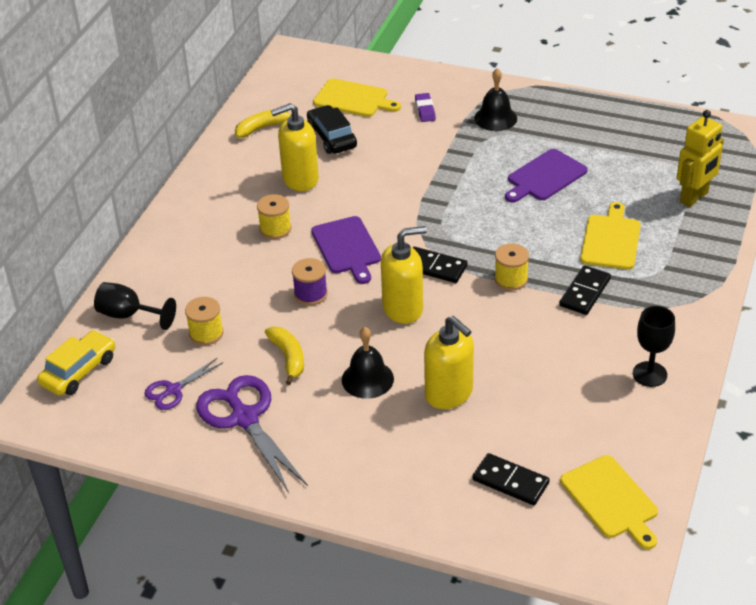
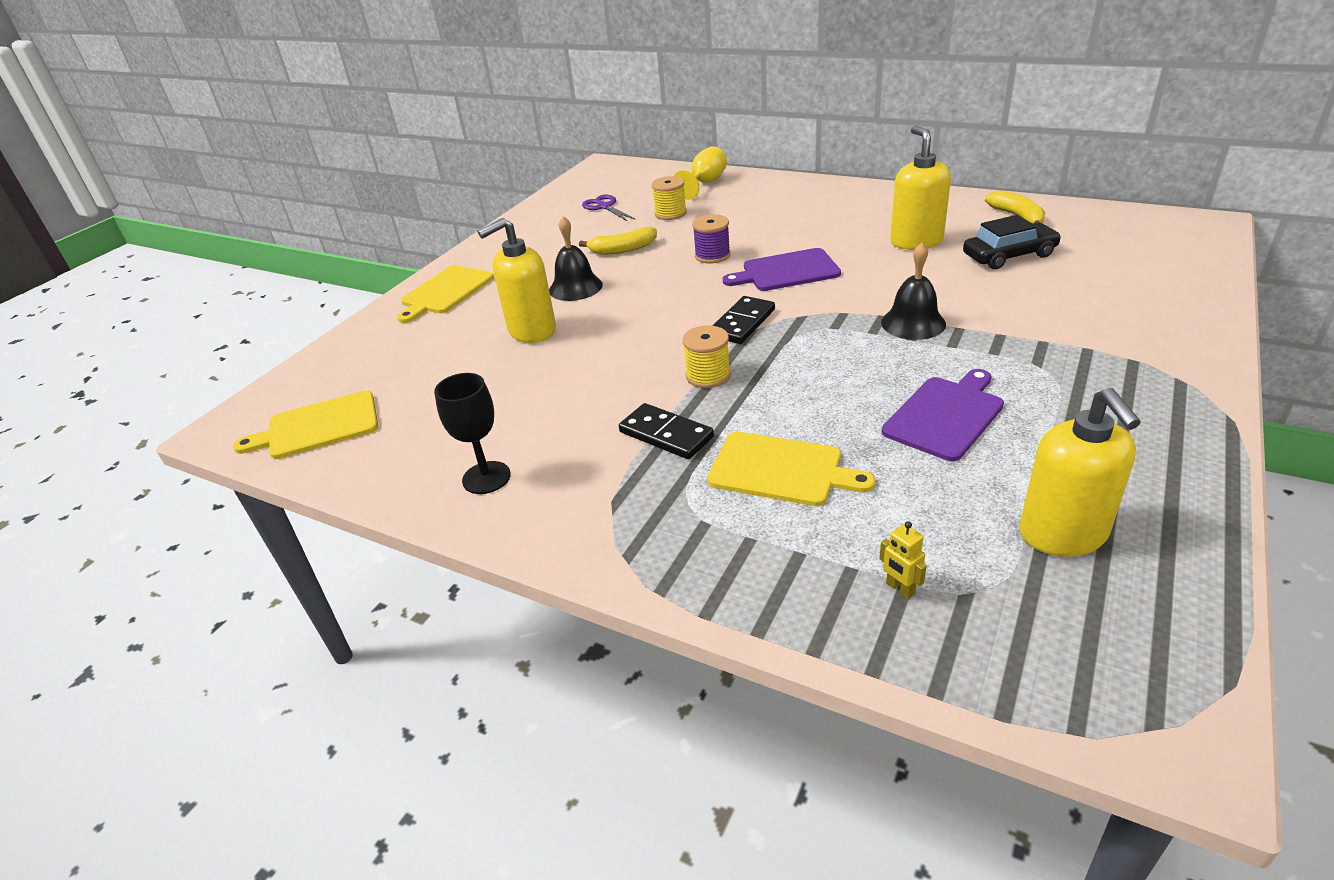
camera: 100 degrees right, 5 degrees down
(79, 371) = (643, 173): yellow car -> none
(128, 315) = (705, 183): black goblet -> yellow goblet
(245, 418) = (556, 235): purple scissors -> none
(275, 229) = (823, 233): yellow spool -> none
(353, 99) = (1107, 266): yellow cutting board -> yellow cutting board (445, 292)
(403, 308) = (674, 304): yellow soap dispenser -> yellow soap dispenser (1063, 534)
(425, 110) = (1101, 317): purple eraser -> none
(495, 118) = (1103, 376): black bell -> black bell (913, 323)
(510, 482) = (390, 364): black domino -> none
(545, 177) = (945, 415): purple cutting board -> purple cutting board turned 75 degrees clockwise
(694, 197) = (900, 589): yellow robot -> yellow robot, size x0.44

